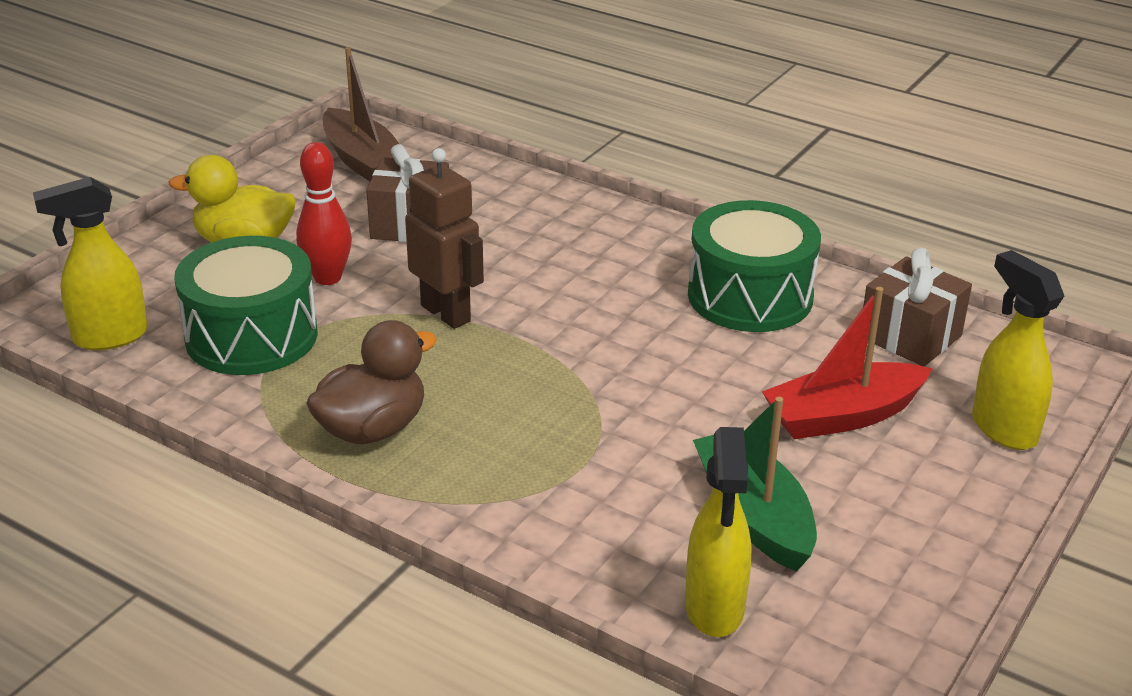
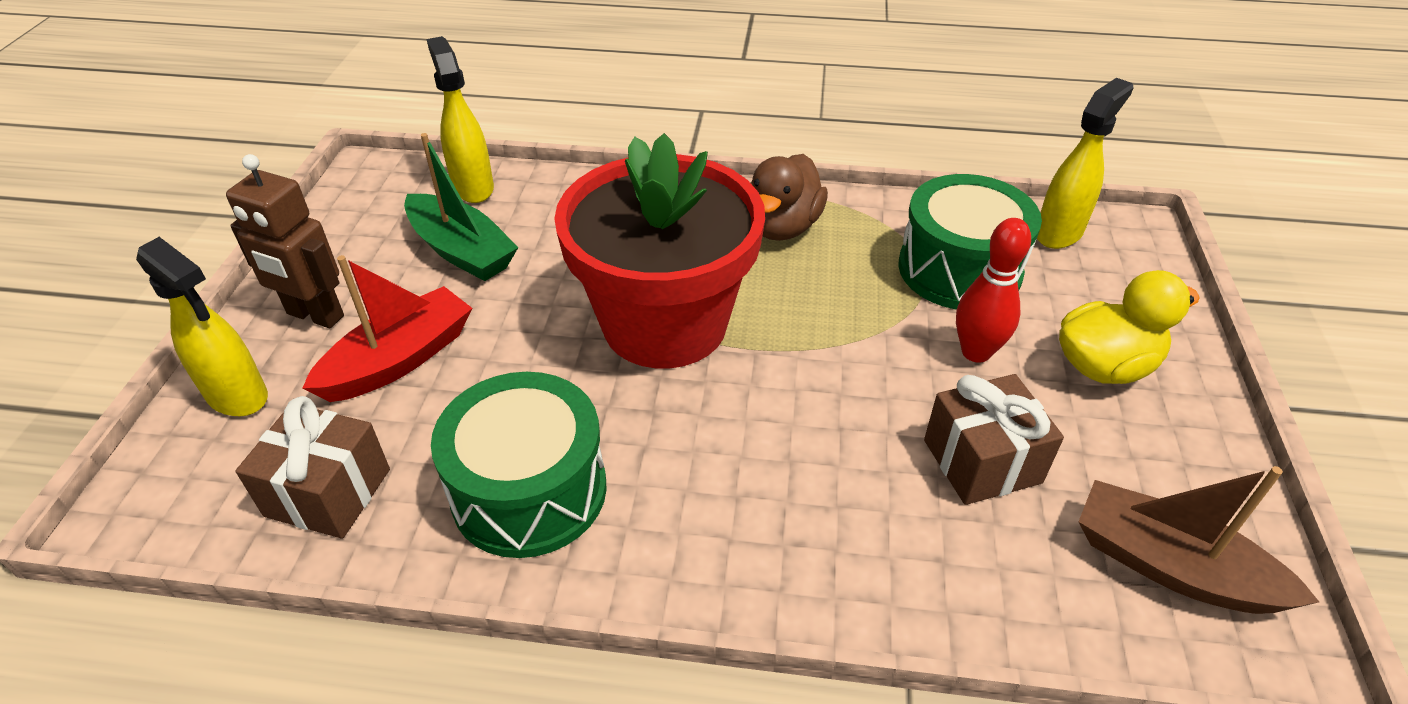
camera: 155 degrees right, 10 degrees up
(446, 313) = (827, 350): brown robot -> brown robot (315, 315)
(572, 373) = (665, 323): none -> red flower pot

